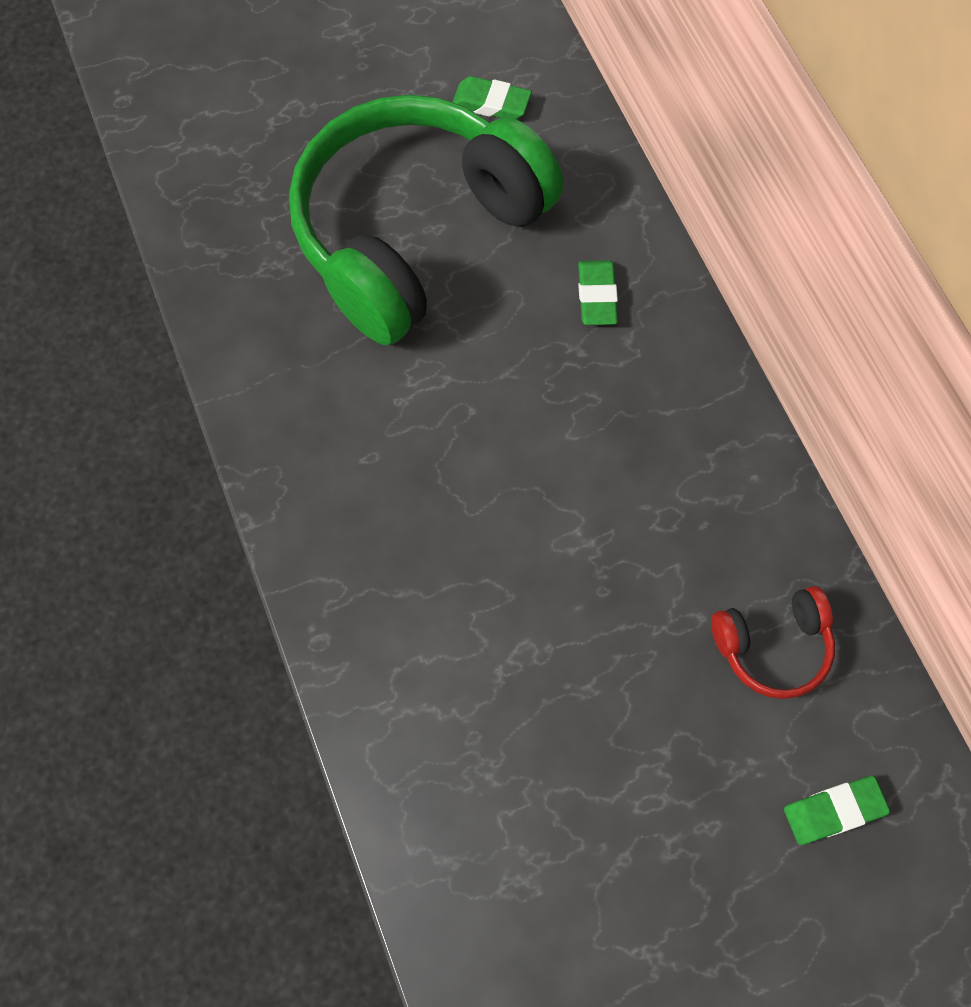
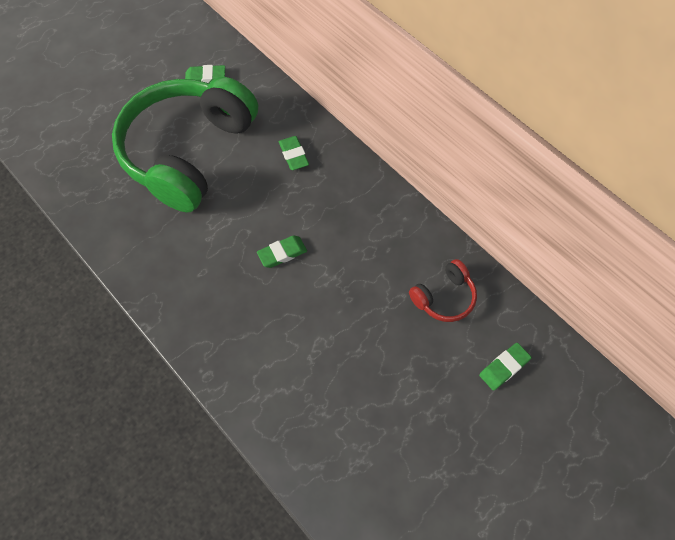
camera: 20 degrees left, 5 degrees down
(516, 470) = (282, 253): none -> green eraser

